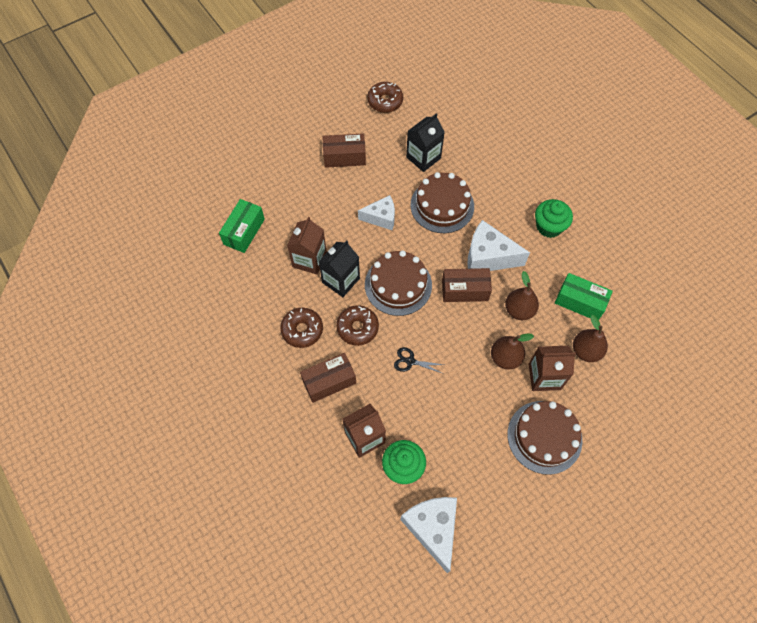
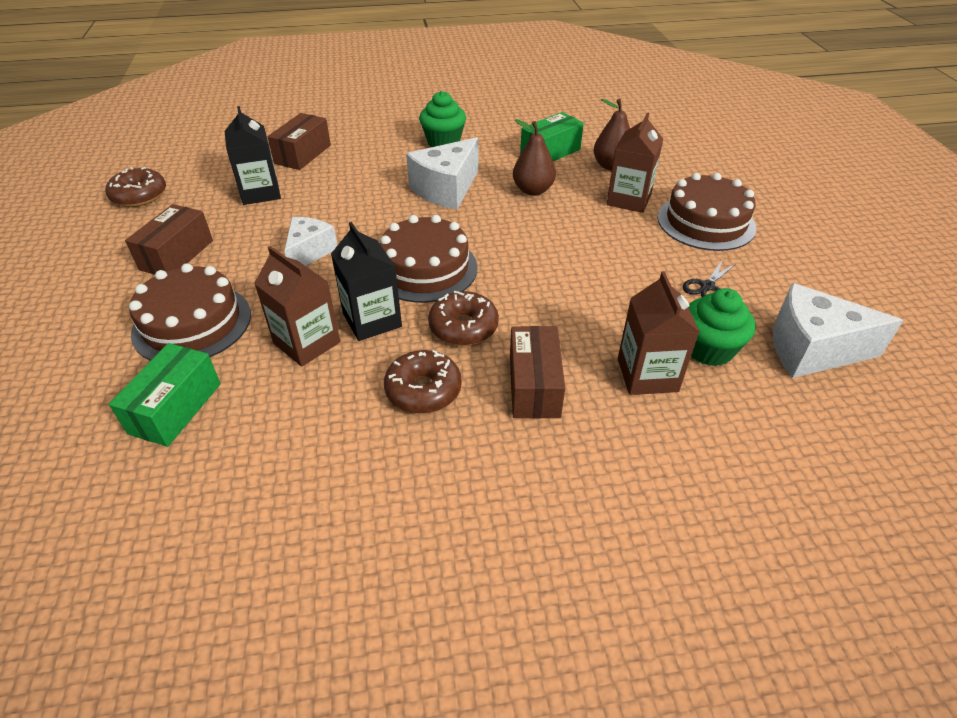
camera: 65 degrees left, 20 degrees down
(244, 231) = (175, 408): green box -> green box turned 60 degrees clockwise
(410, 361) = (549, 293): black scissors -> black scissors (707, 287)
(442, 205) = (344, 200): brown cake -> brown cake (192, 323)
(464, 290) = (477, 219): brown box -> brown box (303, 154)
(505, 358) = (589, 218): brown pear -> none

